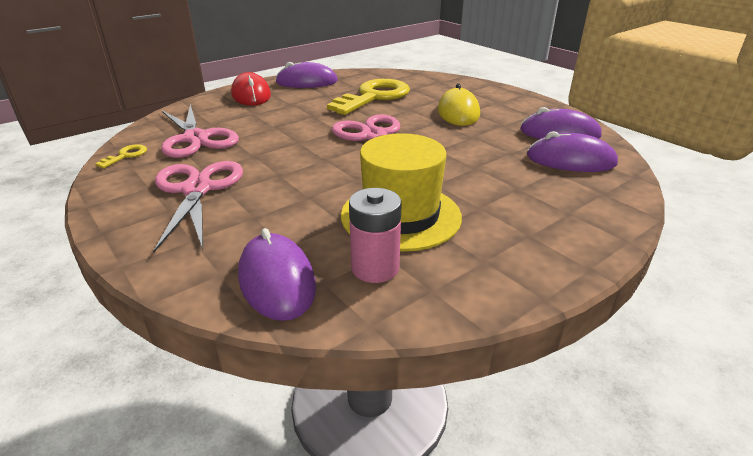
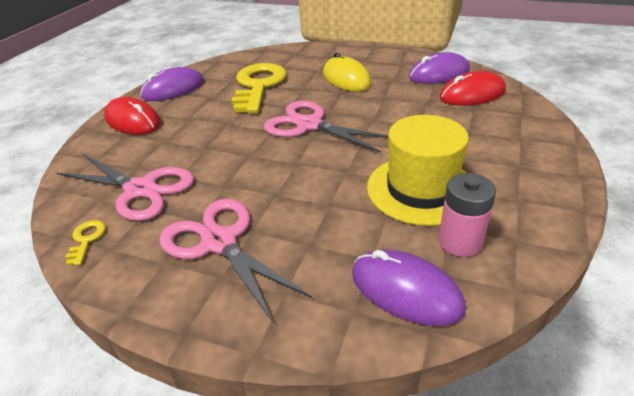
camera: 30 degrees left, 5 degrees up
(570, 160) = (472, 94): purple mouse -> red mouse

